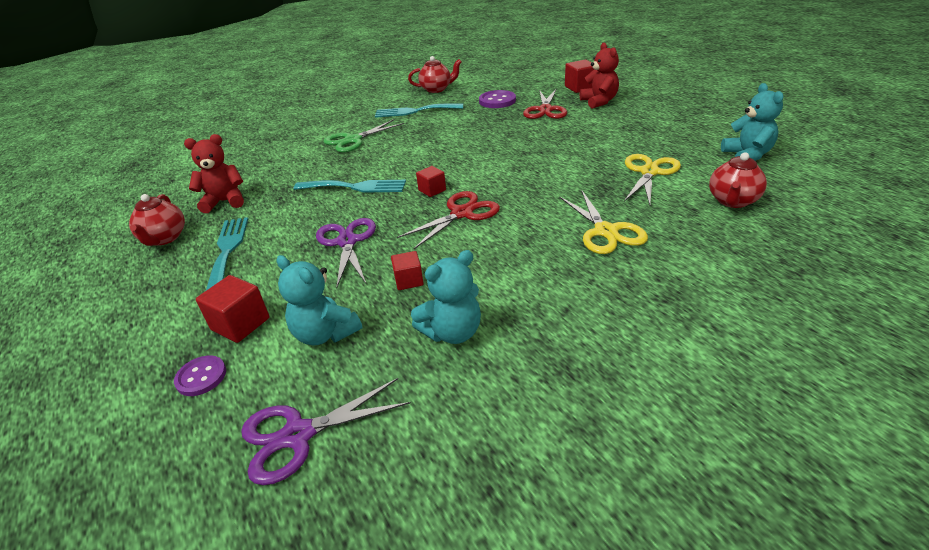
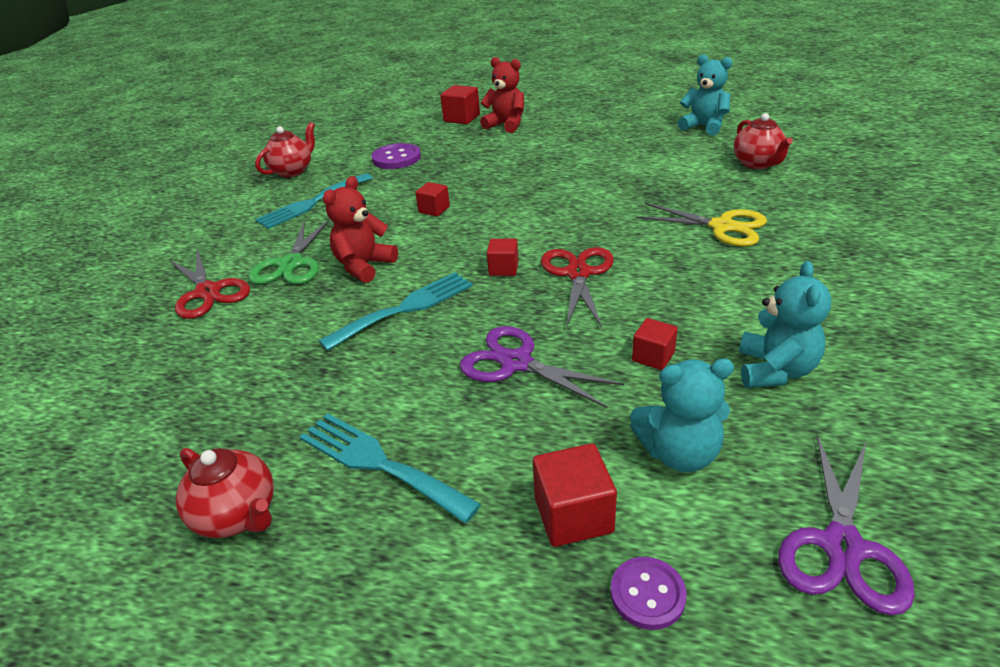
camera: 45 degrees left, 0 degrees up
(225, 201) = (242, 419): red teddy bear -> red teddy bear (364, 266)
(461, 140) = (434, 210): none -> red cube
(545, 110) = (467, 149): red scissors -> red scissors (208, 292)
(649, 172) = (663, 167): yellow scissors -> none

